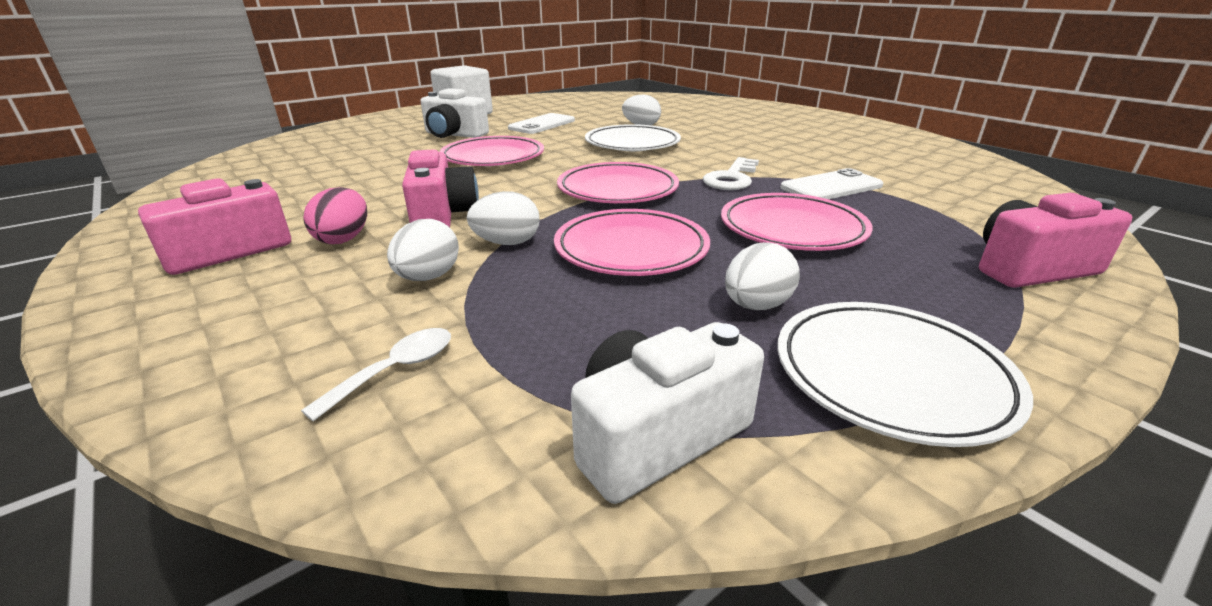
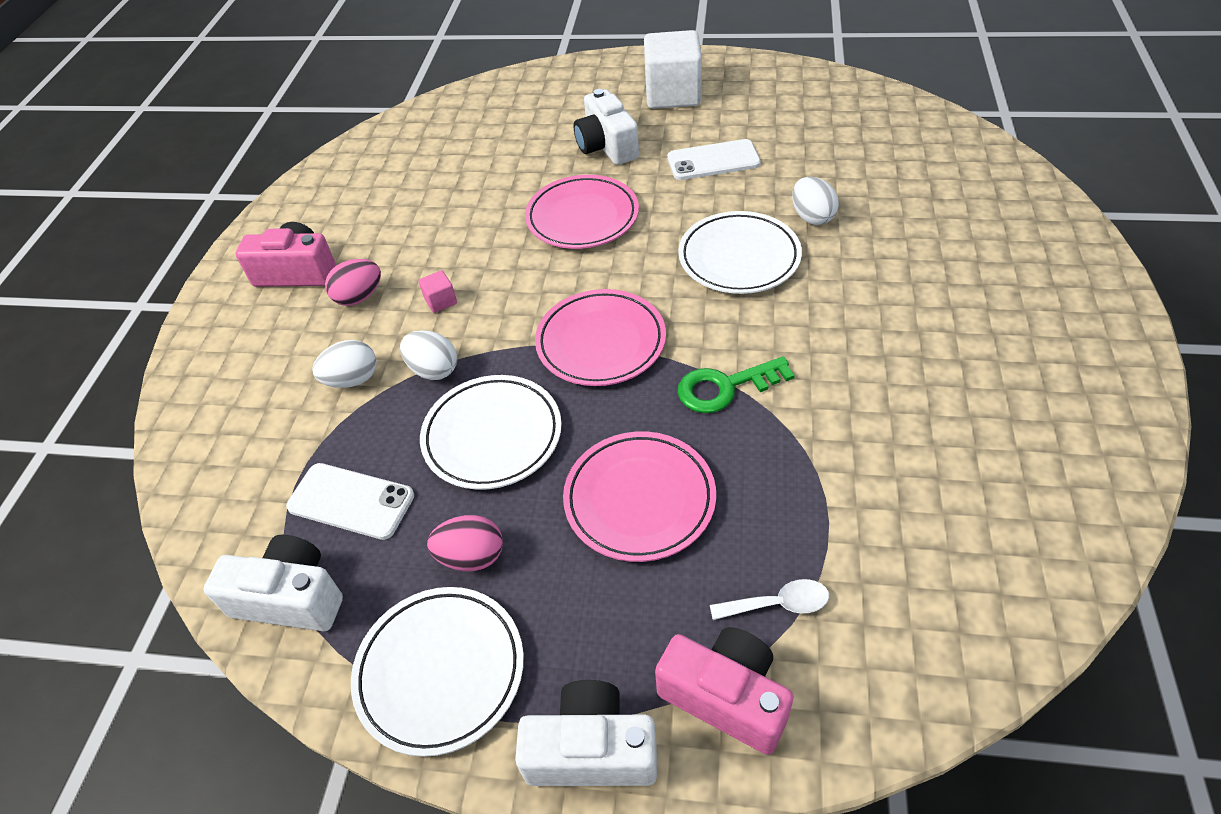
camera: 50 degrees right, 20 degrees up
(396, 370) = (257, 457): white spoon -> white spoon (778, 604)
(442, 215) = (441, 301): pink camera -> pink cube
(631, 249) = (492, 436): pink plate -> white plate
(731, 178) = (725, 387): white key -> green key
(756, 306) = (471, 557): white egg -> pink egg
(831, 187) = (793, 467): white phone -> white phone (351, 501)
(1058, 336) = (591, 750): none -> white camera

